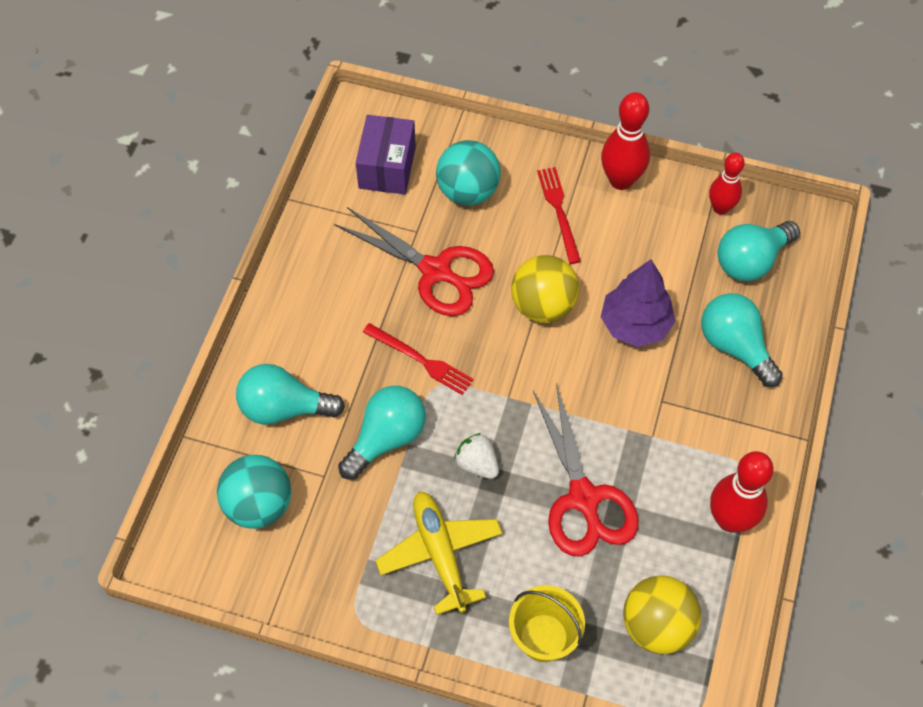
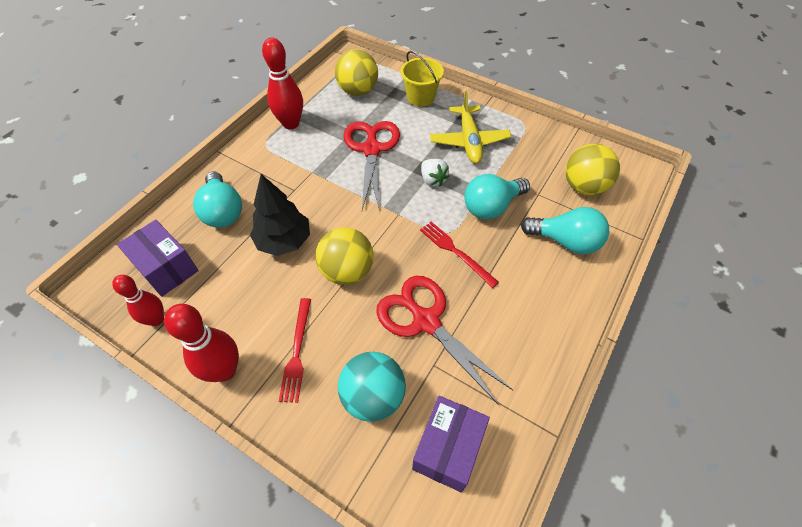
camera: 165 degrees left, 5 degrees down
(259, 505) = (584, 187): turquoise ball -> yellow ball
(635, 324) = (284, 241): purple tree -> black tree
(751, 261) = (166, 268): turquoise light bulb -> purple box

